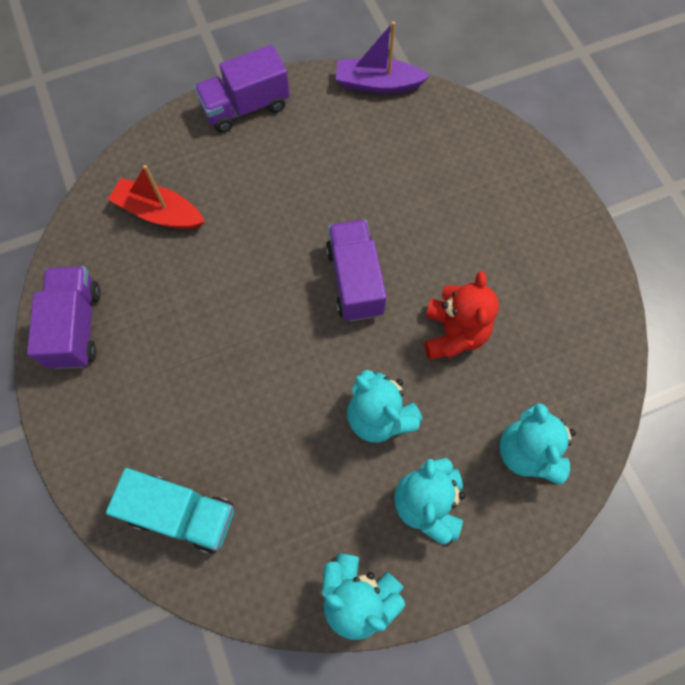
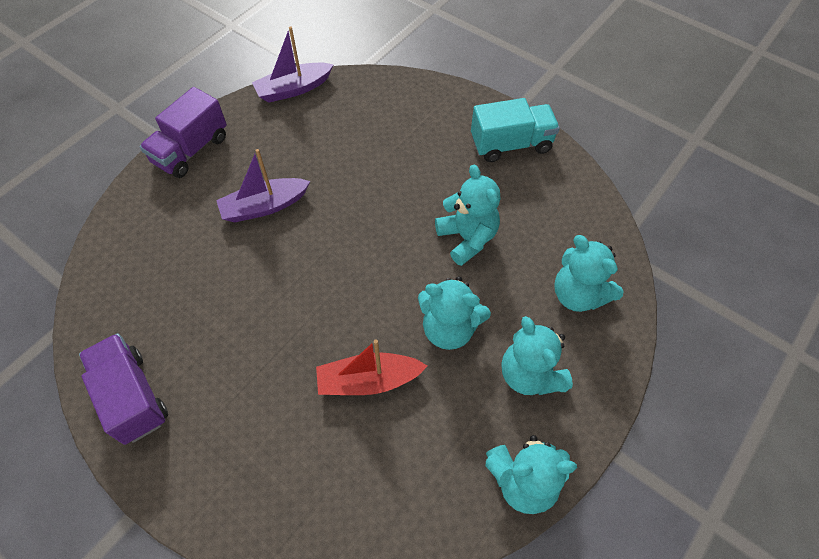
camera: 30 degrees left, 10 degrees down
(159, 213) = (160, 264): red boat -> red boat (368, 380)
(182, 514) = (329, 502): turquoise truck -> turquoise truck (511, 144)
(280, 200) = (264, 206): none -> purple boat
(355, 281) = (365, 237): purple truck -> none
(453, 333) = (467, 238): red teddy bear -> turquoise teddy bear

